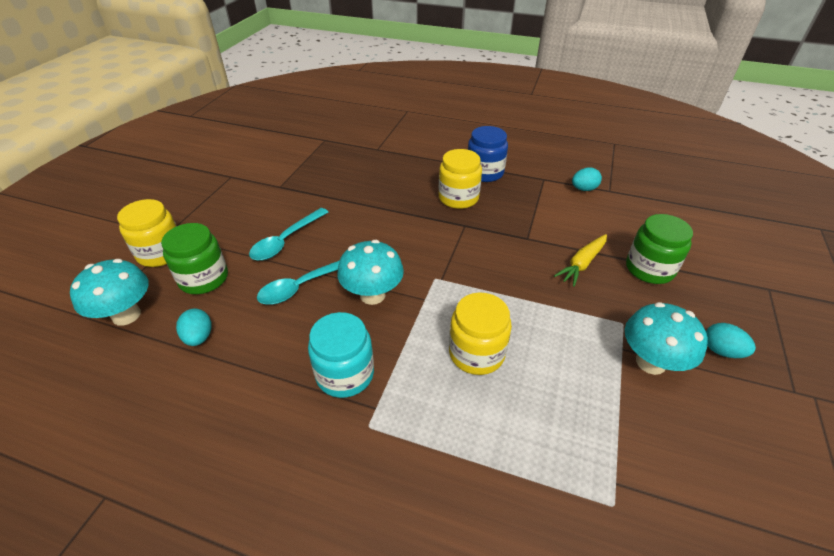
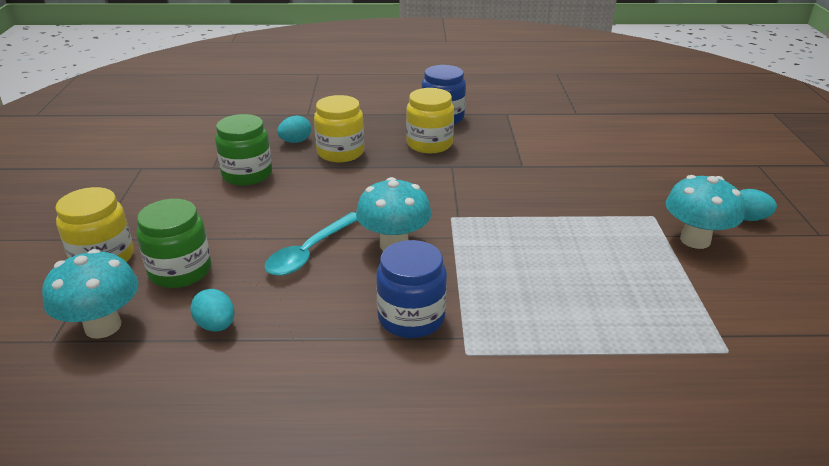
camera: 20 degrees left, 10 degrees down
(285, 241) = (258, 216): turquoise spoon -> none
(345, 374) = (411, 317): turquoise jar -> blue jar
(476, 353) = (534, 269): yellow jar -> yellow jar (340, 152)
(582, 264) = (588, 177): yellow carrot -> none
(583, 189) = (551, 116): turquoise egg -> turquoise egg (295, 141)
(649, 269) = (651, 169): green jar -> green jar (247, 174)

